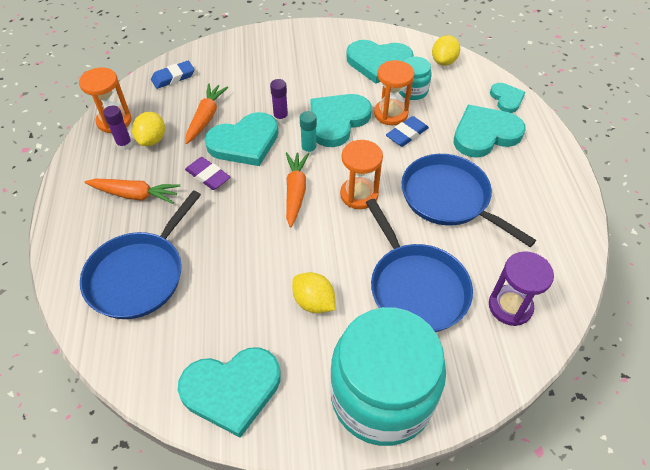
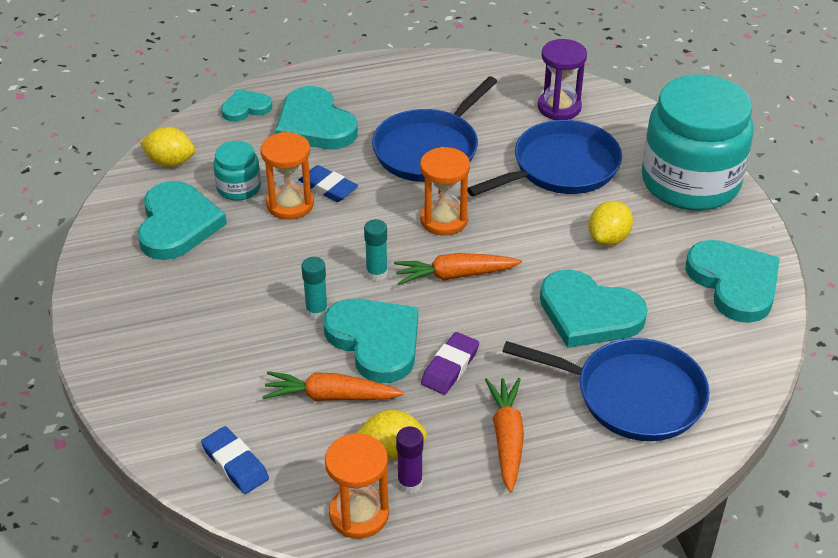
camera: 100 degrees left, 10 degrees down
(281, 118) = (316, 311): purple glue stick -> turquoise glue stick
(337, 121) = (313, 253): turquoise heart -> turquoise heart (589, 313)

